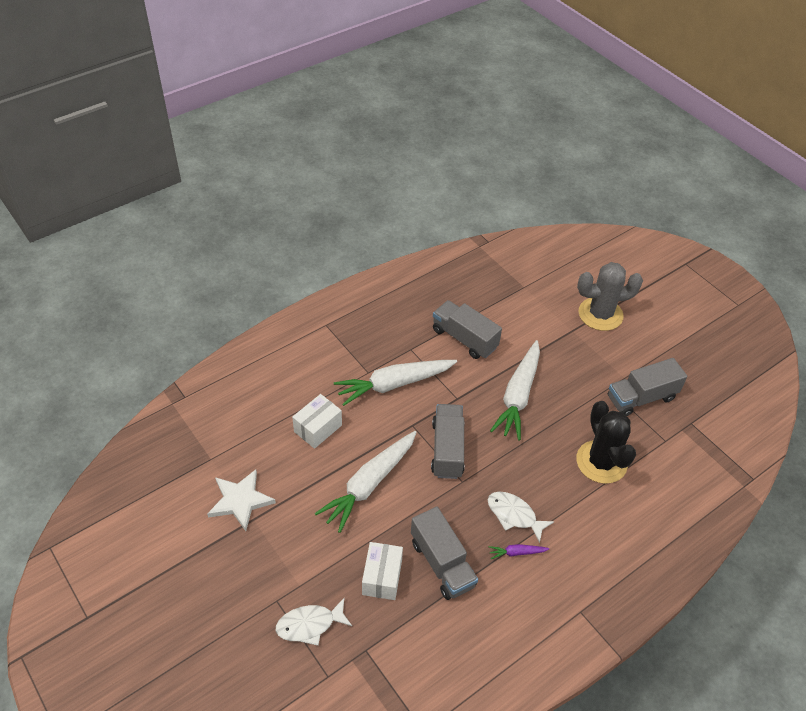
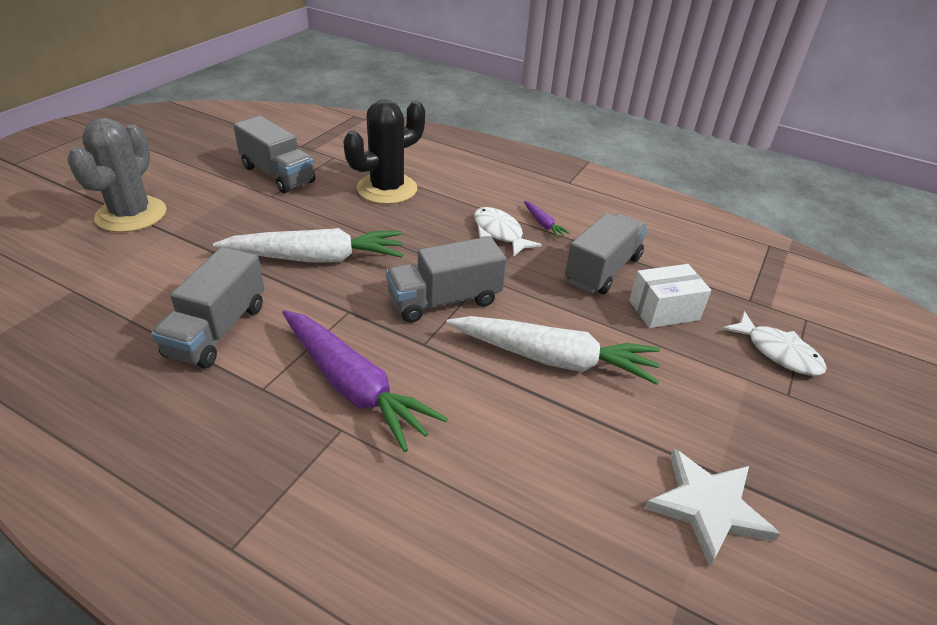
camera: 115 degrees left, 10 degrees down
(318, 428) = (500, 456): white box -> none
(394, 384) = (353, 386): white carrot -> purple carrot
(514, 515) = (499, 233): white fish -> white fish turned 135 degrees clockwise
(600, 314) = (131, 215): grey cactus -> grey cactus turned 45 degrees clockwise

